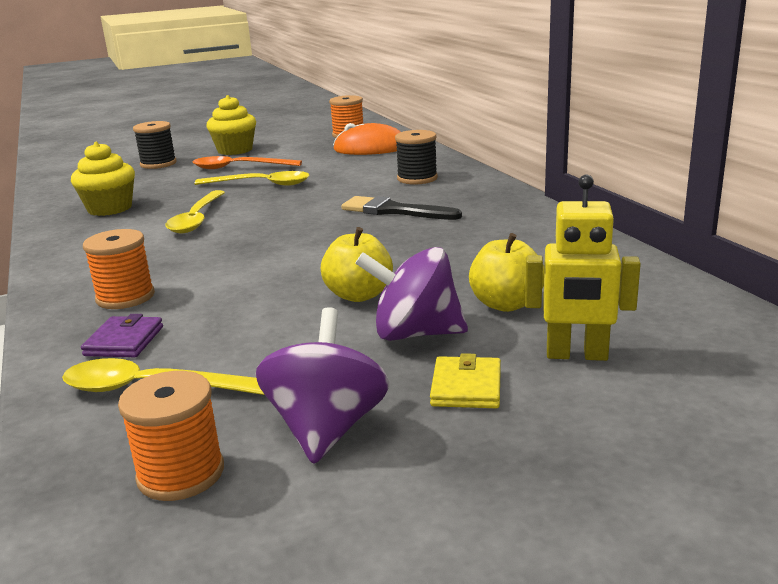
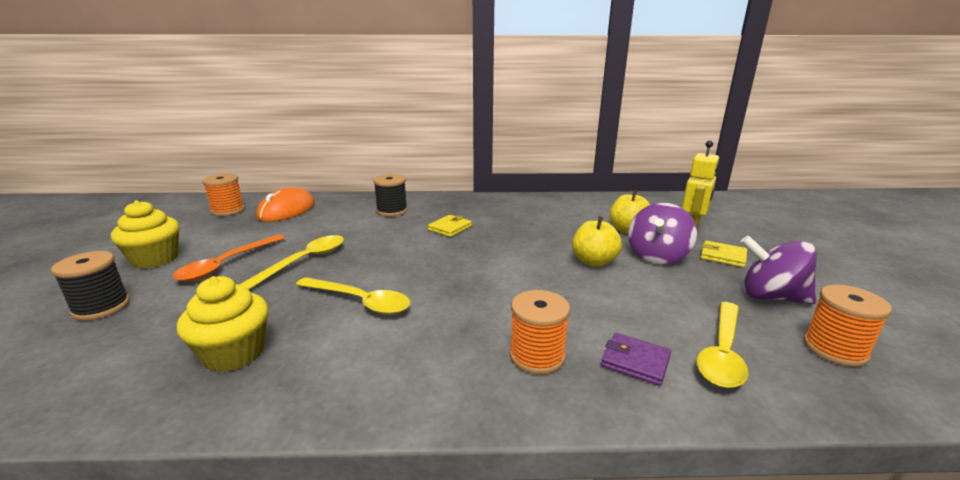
camera: 70 degrees left, 0 degrees up
(394, 211) = (450, 228): black brush -> yellow wallet

